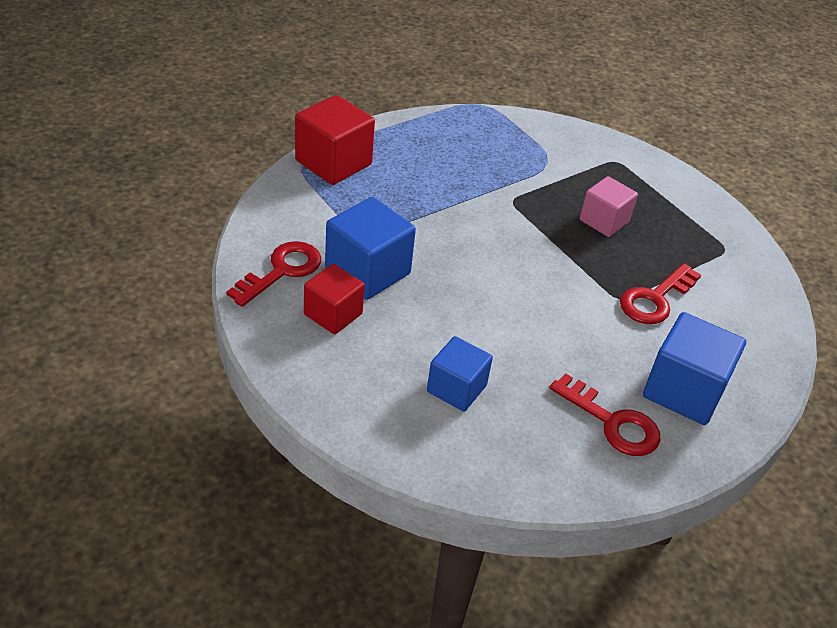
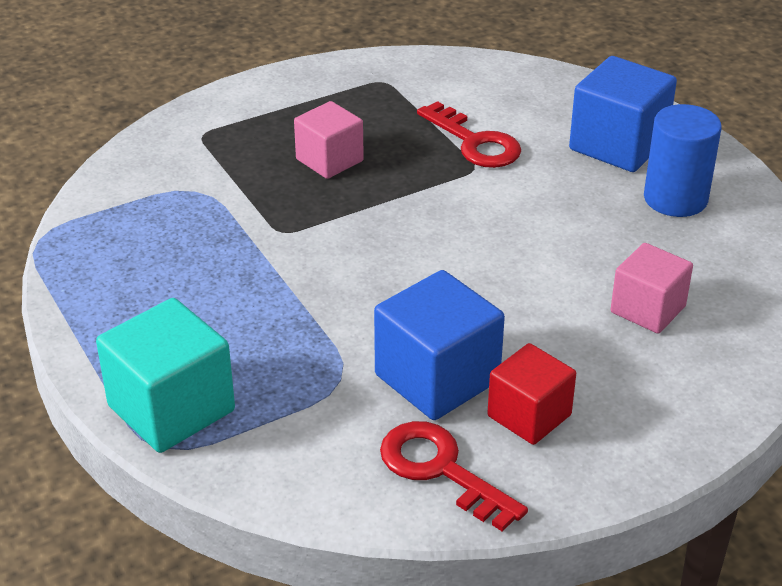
camera: 80 degrees left, 5 degrees down
(333, 162) = (171, 408): red cube -> turquoise cube
(456, 388) = (648, 309): blue cube -> pink cube
(612, 422) = (675, 199): red key -> blue cylinder

